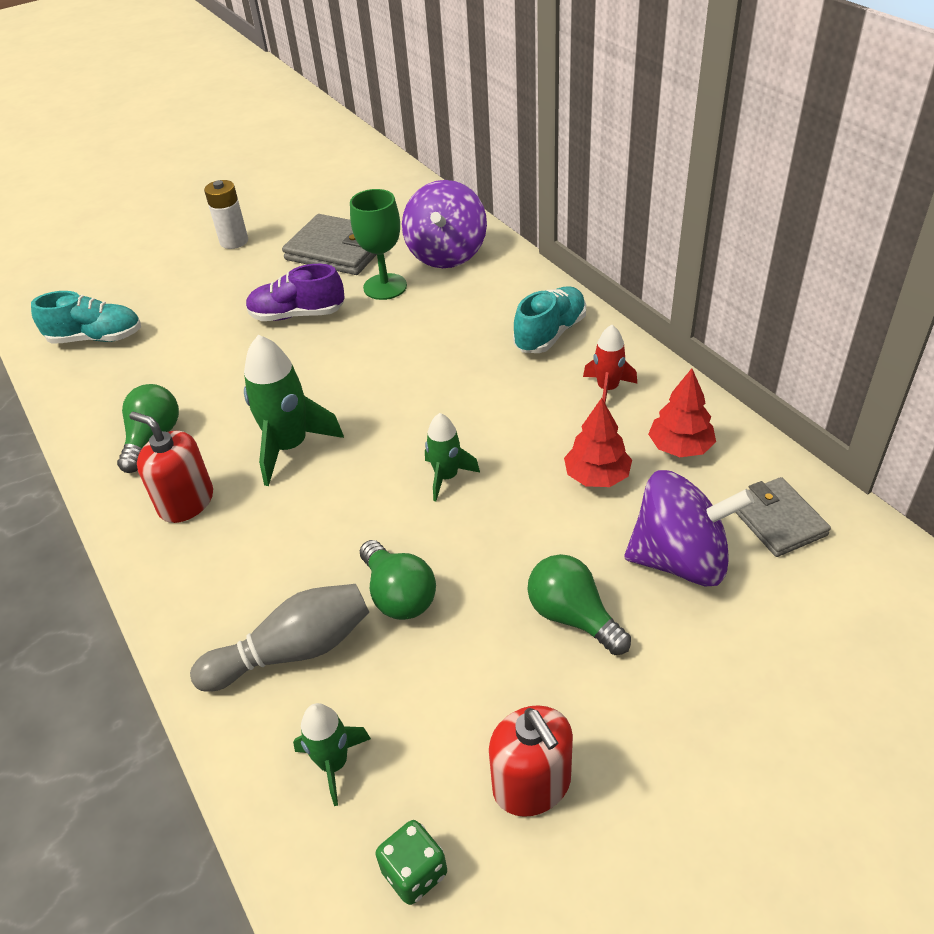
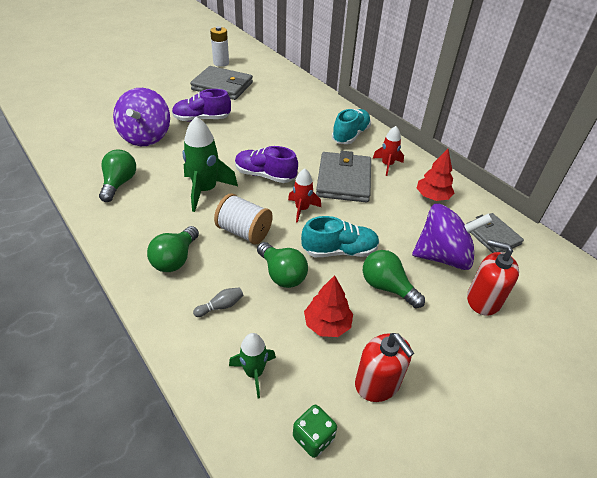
camera: 10 degrees left, 0 degrees up
(96, 338) = (78, 126): turquoise shoe -> turquoise shoe (339, 251)
(186, 502) = (144, 220): red soap dispenser -> red soap dispenser (483, 300)
(229, 570) = (175, 259): none -> green light bulb
(234, 241) = (159, 78): white battery -> white battery (221, 63)
(293, 651) = (221, 306): grey bowling pin -> grey bowling pin, size x0.46
(345, 520) = (244, 232): none -> white spool
(385, 287) = (252, 107): green goblet -> none
(392, 416) = (265, 175): none -> purple shoe
(447, 254) = (286, 91): purple spinning top -> purple spinning top (146, 137)
(447, 477) = (302, 209): green rocket -> red rocket
(526, 421) = (344, 180): none -> grey wallet
(597, 476) = (388, 211): red tree -> red tree (327, 324)

